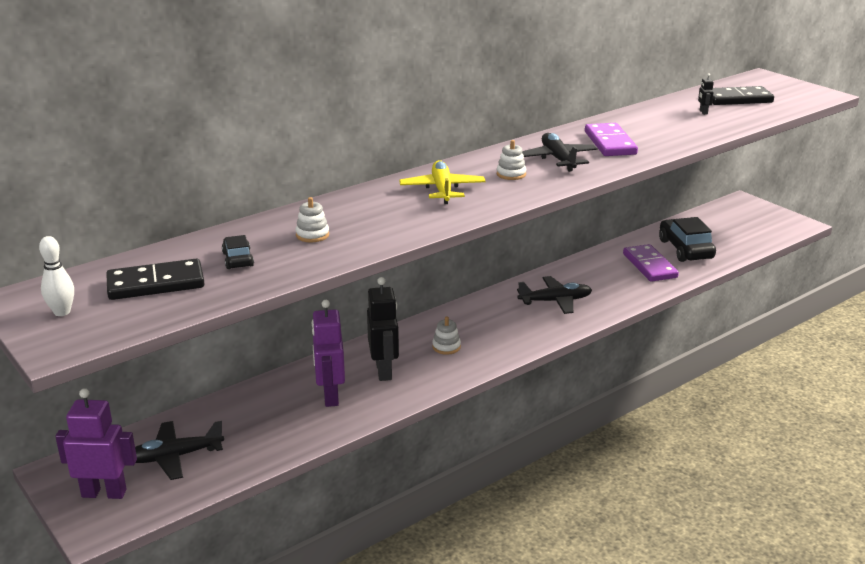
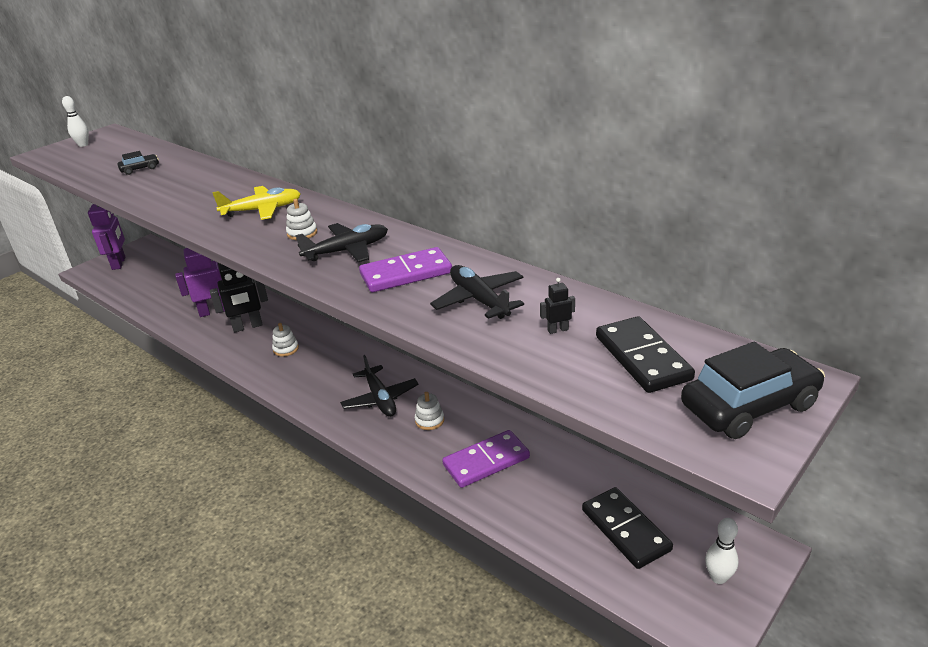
camera: 80 degrees right, 5 degrees up
(156, 284) = (111, 156): black domino -> black domino (625, 530)
(174, 457) = (150, 274): black plane -> black plane (479, 300)
(312, 235) = (175, 182): white stacking toy -> white stacking toy (429, 420)
(685, 249) = (548, 492): black car -> black car (749, 406)
(762, 215) = (718, 577): none -> white bowling pin

